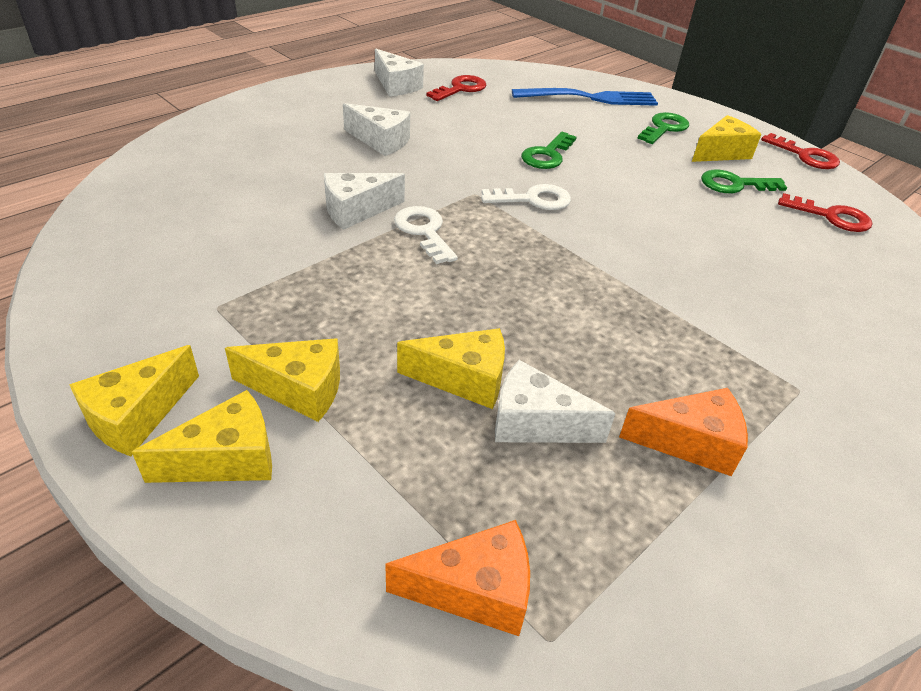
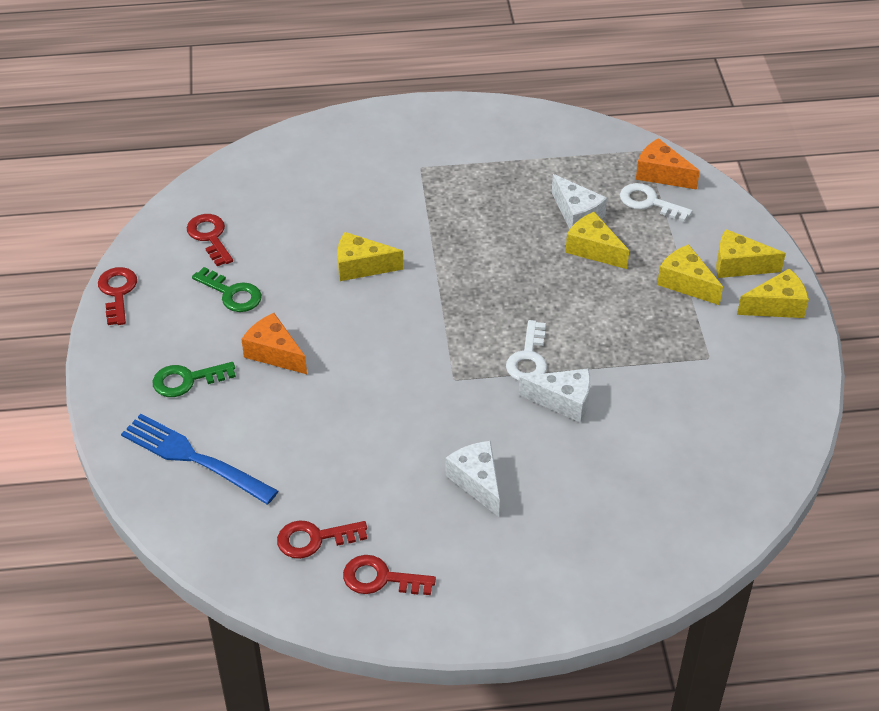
camera: 140 degrees left, 5 degrees up
(396, 85) = (380, 578): white cheese -> red key
(533, 199) = (414, 351): white key -> white key (648, 202)
(547, 155) = (344, 395): green key -> none
(690, 442) = (510, 174): orange cheese -> orange cheese (274, 353)
(721, 153) = (185, 328): yellow cheese -> yellow cheese (361, 266)

